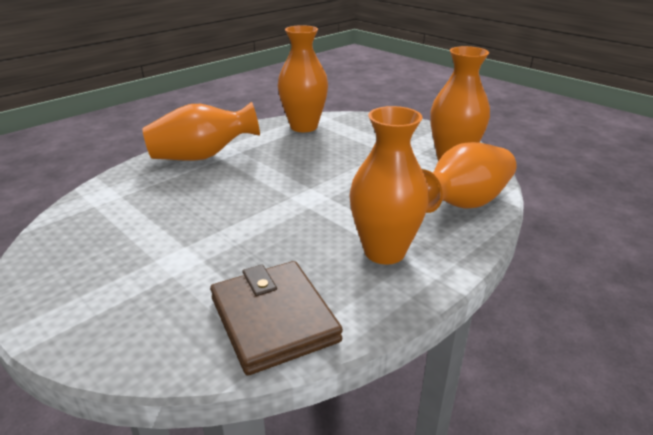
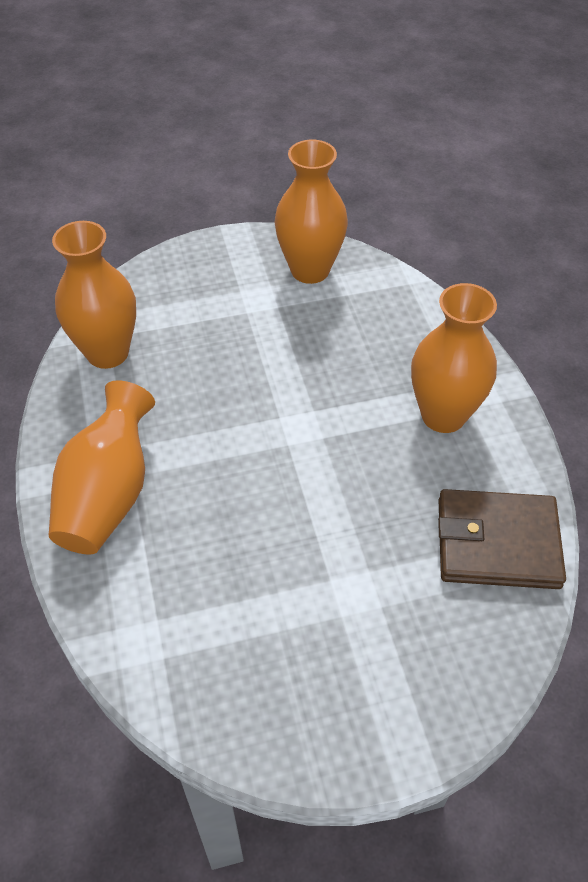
camera: 60 degrees left, 20 degrees up
(462, 204) = (400, 315): orange vase -> none

